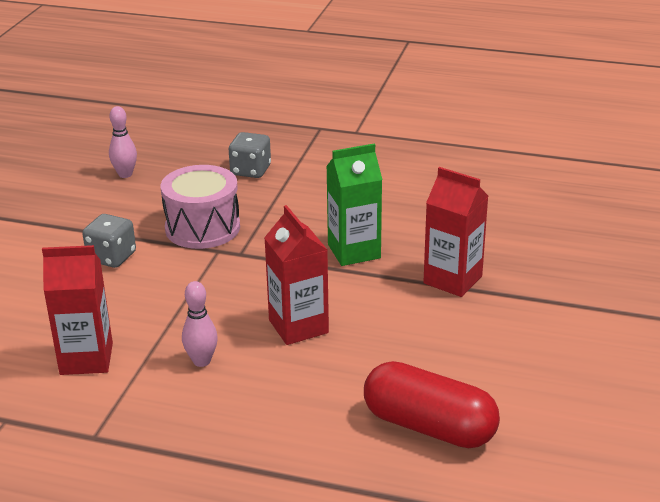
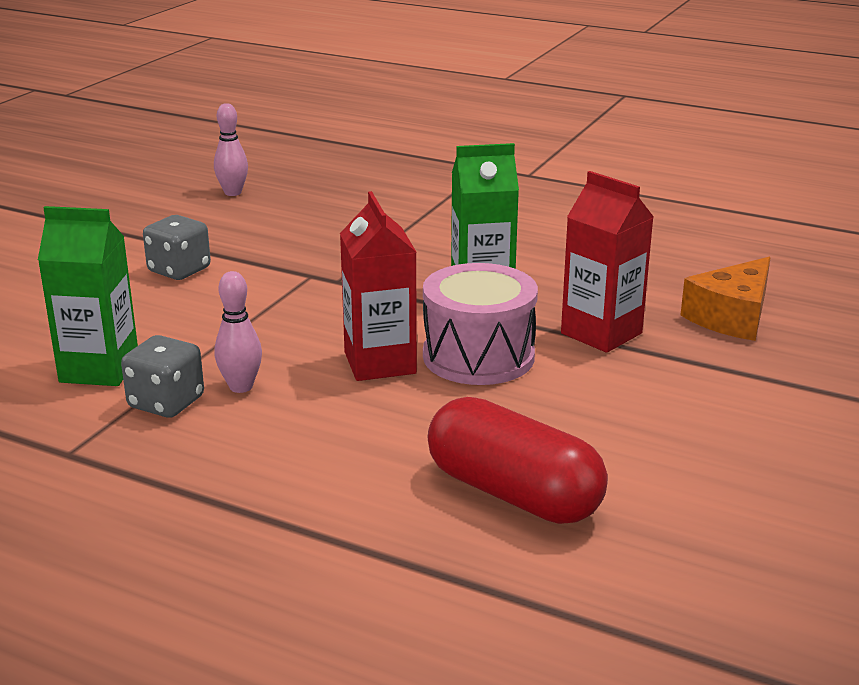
camera: 10 degrees right, 5 degrees down
(86, 359) = (99, 369): red carton -> green carton
(202, 228) = (302, 251): pink drum -> pink drum (478, 356)
(250, 170) = (384, 201): grey dice -> grey dice (166, 402)
(542, 253) = (732, 317): none -> orange cheese

